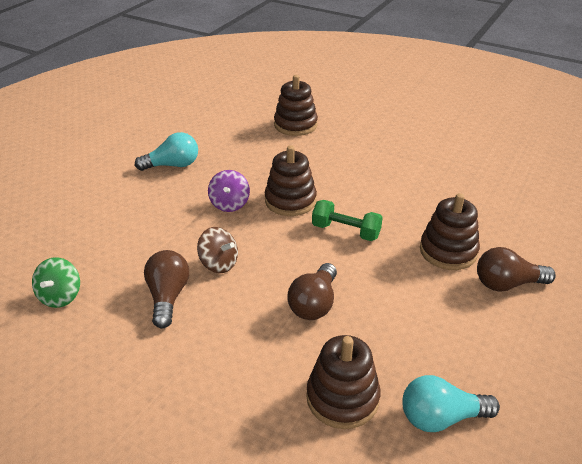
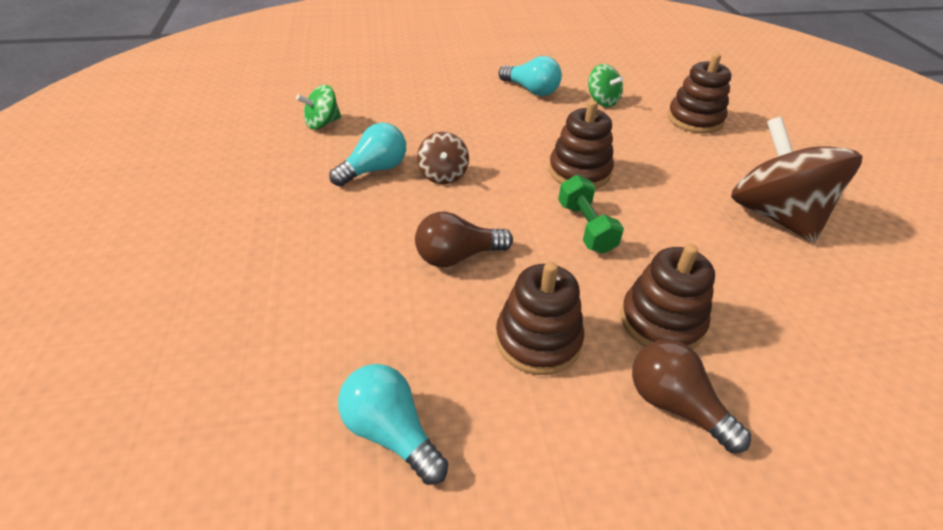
camera: 50 degrees right, 5 degrees up
(168, 296) = (374, 170): brown light bulb -> turquoise light bulb
(228, 145) = (602, 101): none -> green spinning top
(229, 204) = (525, 142): purple spinning top -> none
(342, 398) = (353, 336): brown stacking toy -> brown stacking toy (538, 340)
(408, 157) = (774, 215): none -> brown spinning top

